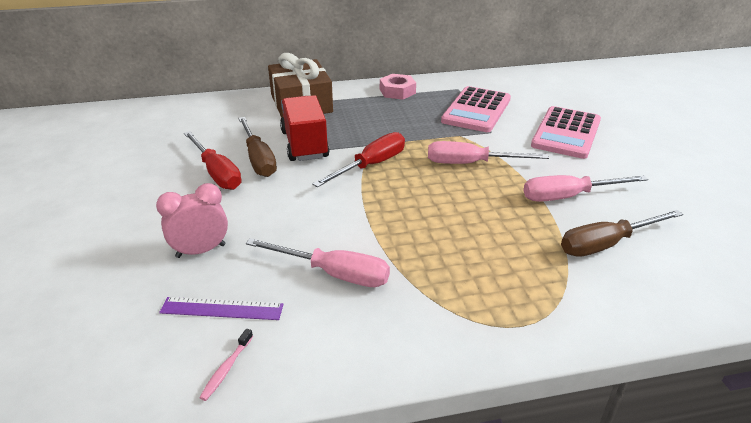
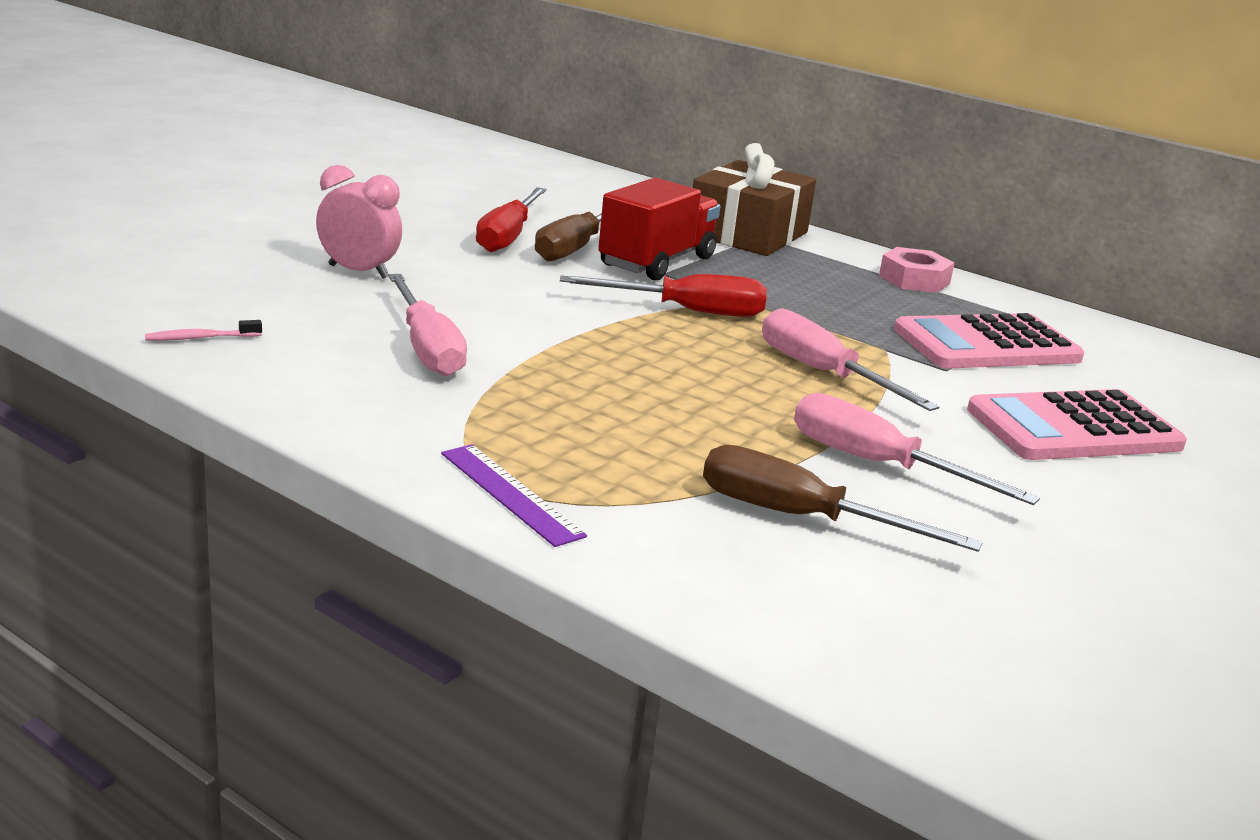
camera: 45 degrees right, 10 degrees down
(222, 309) = (283, 309): purple ruler -> purple ruler (510, 494)

